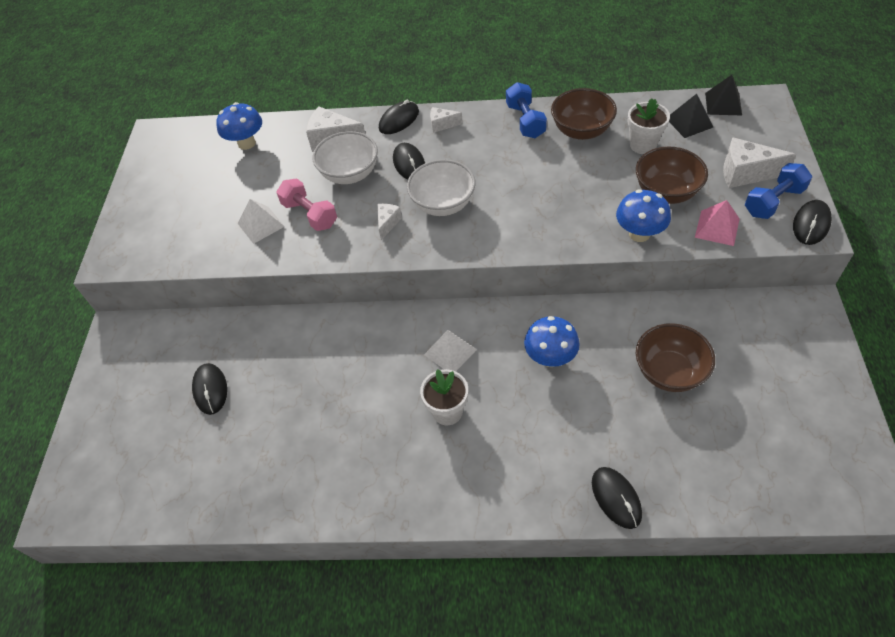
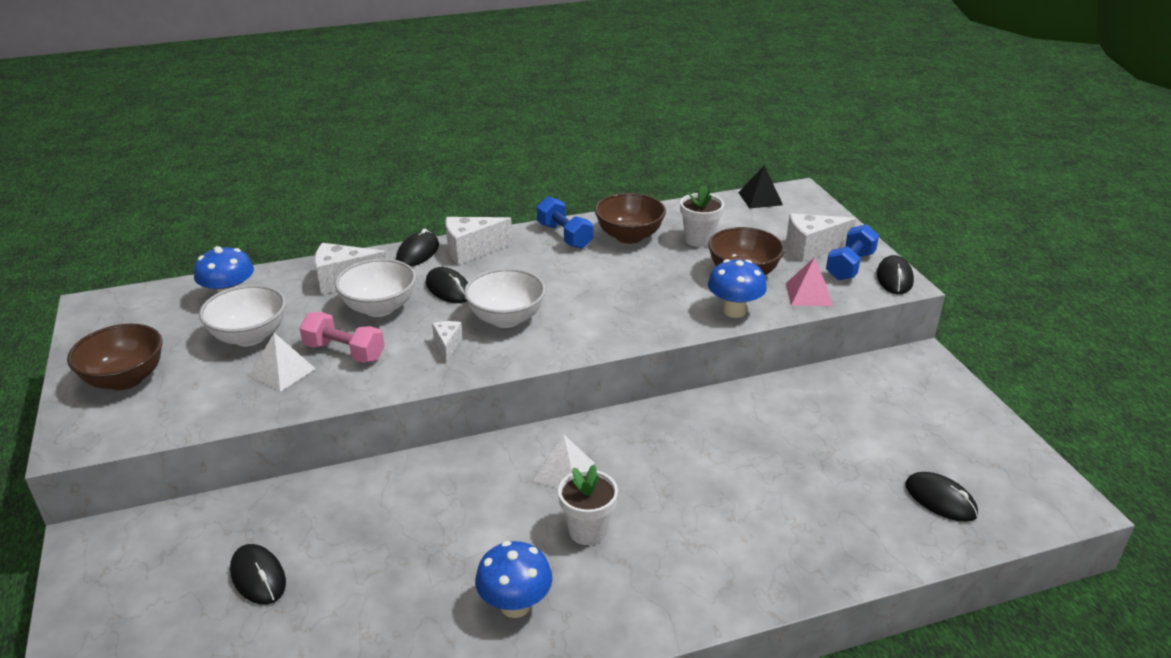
camera: 25 degrees left, 20 degrees down
(248, 185) = (249, 336): none -> white bowl
(442, 125) = (471, 250): white cheese -> white cheese, size x1.77
(550, 358) = (683, 454): blue mushroom -> blue mushroom (515, 605)
(616, 498) = (821, 569): black mouse -> black mouse (940, 500)
(669, 372) = (816, 441): brown bowl -> brown bowl (125, 379)
(689, 122) = (735, 216): black pyramid -> none

